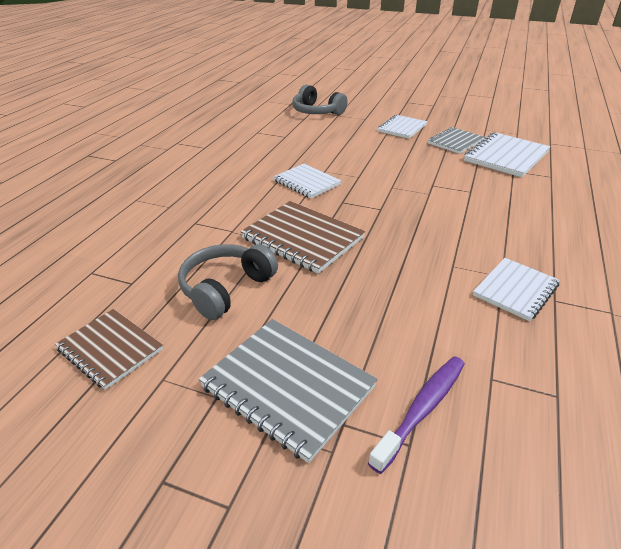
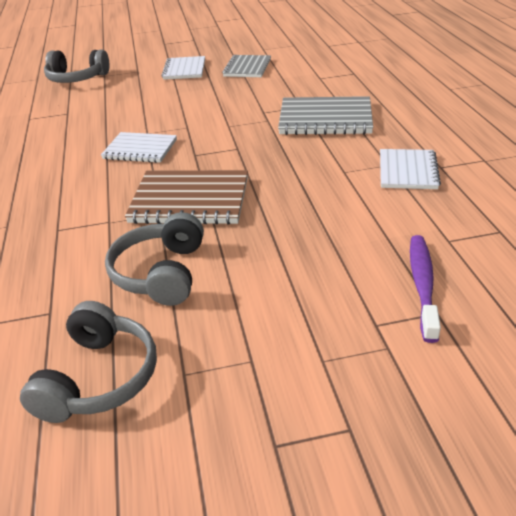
camera: 30 degrees left, 0 degrees up
(110, 349) = (98, 378): brown notebook -> grey headphones
(288, 387) = (305, 322): grey notebook -> grey notebook (325, 119)
(506, 157) = (303, 68): white notebook -> none

